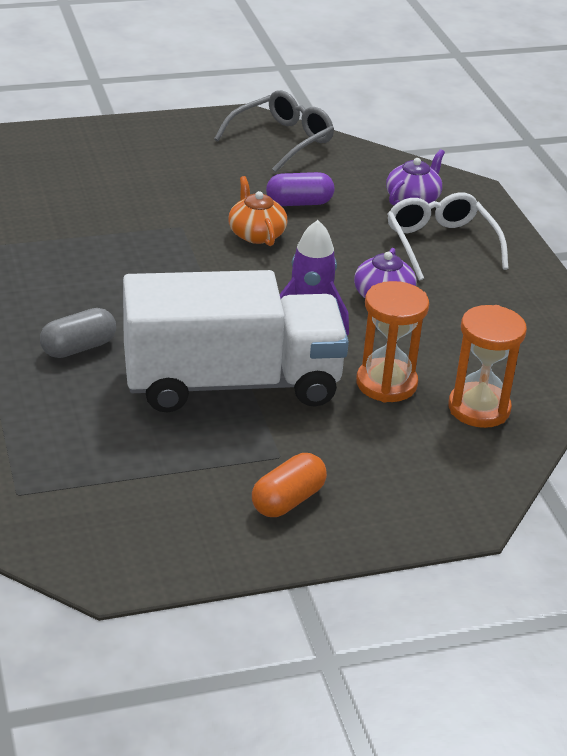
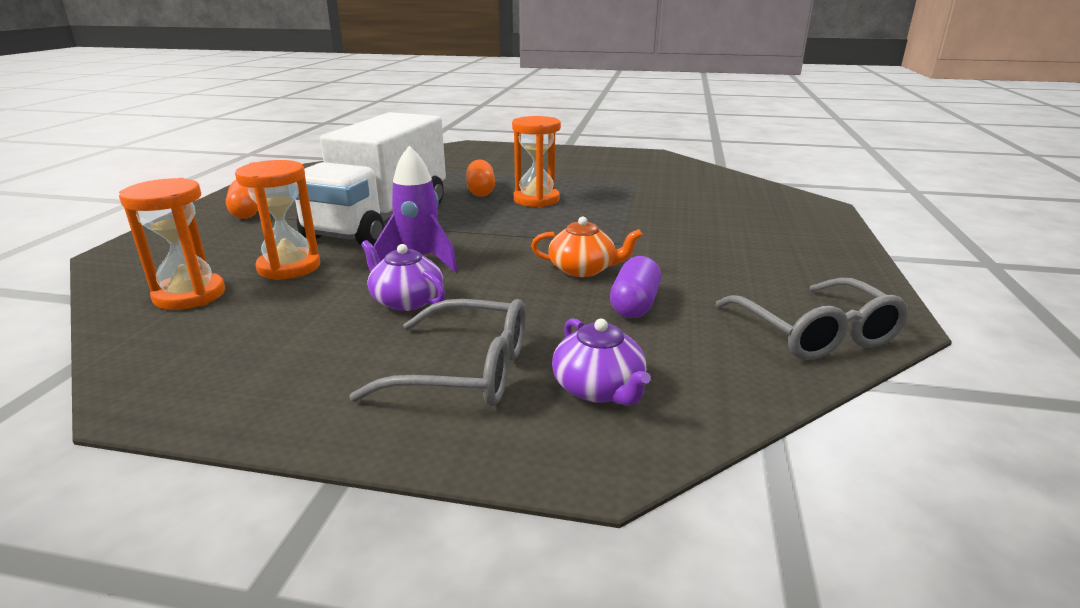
camera: 120 degrees right, 10 degrees down
(78, 348) = (481, 191): grey capsule -> orange capsule
(87, 299) = (536, 200): none -> orange hourglass
(441, 245) = (464, 371): white glasses -> grey glasses

